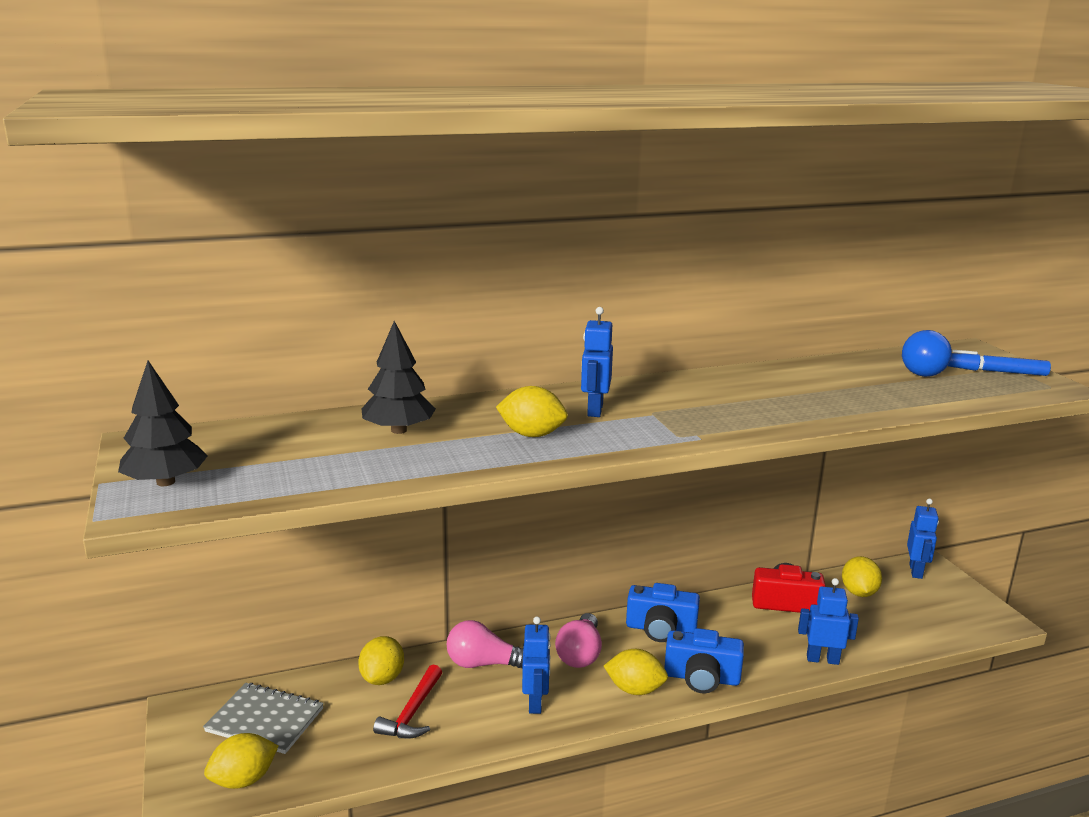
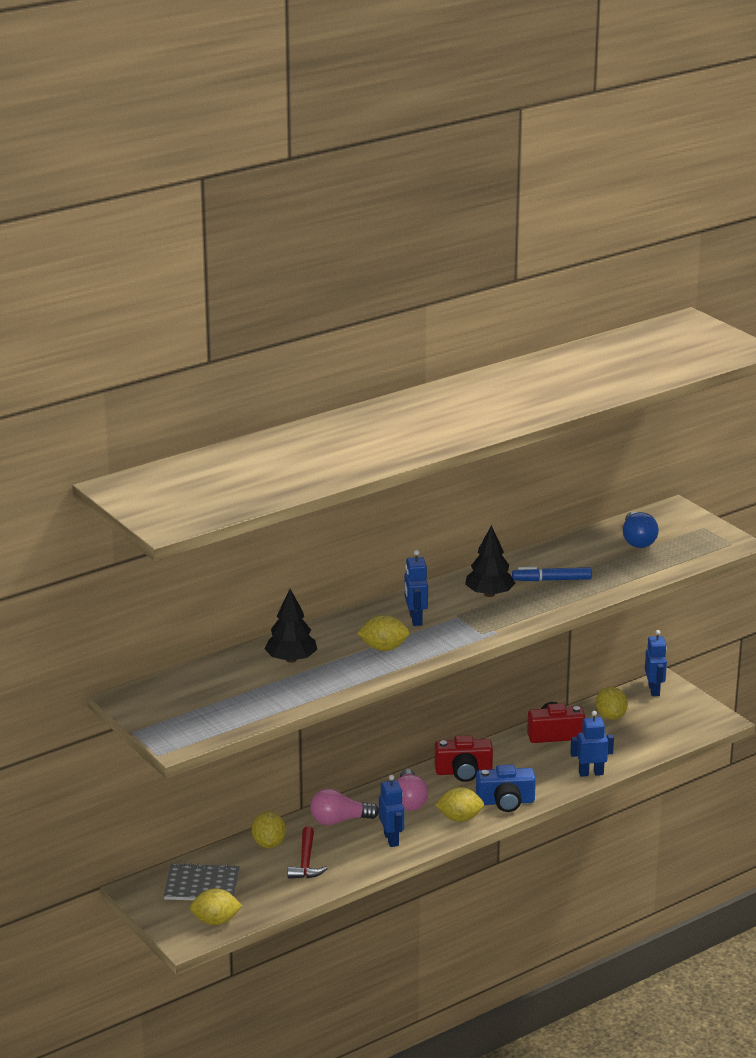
camera: 15 degrees left, 5 degrees up
(165, 482) = (174, 724): black tree -> black tree (489, 594)
(243, 780) = (216, 921): yellow lemon -> yellow lemon turned 45 degrees clockwise
(661, 629) = (463, 772): blue camera -> red camera
(994, 371) = (691, 533): blue marker -> blue marker (551, 580)

